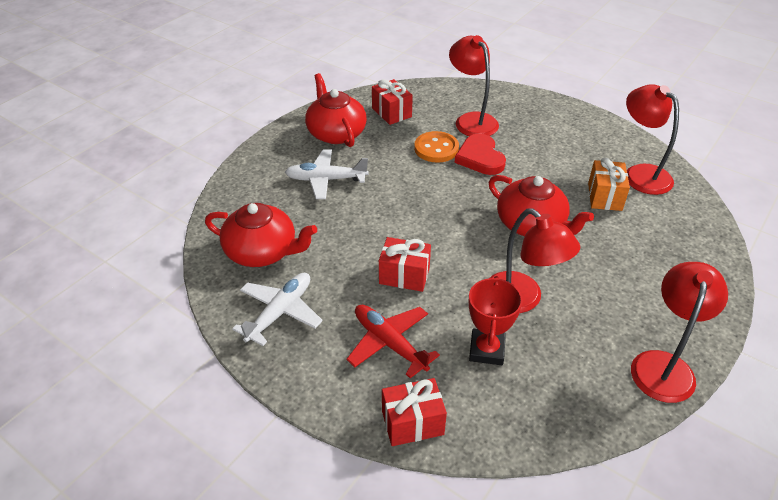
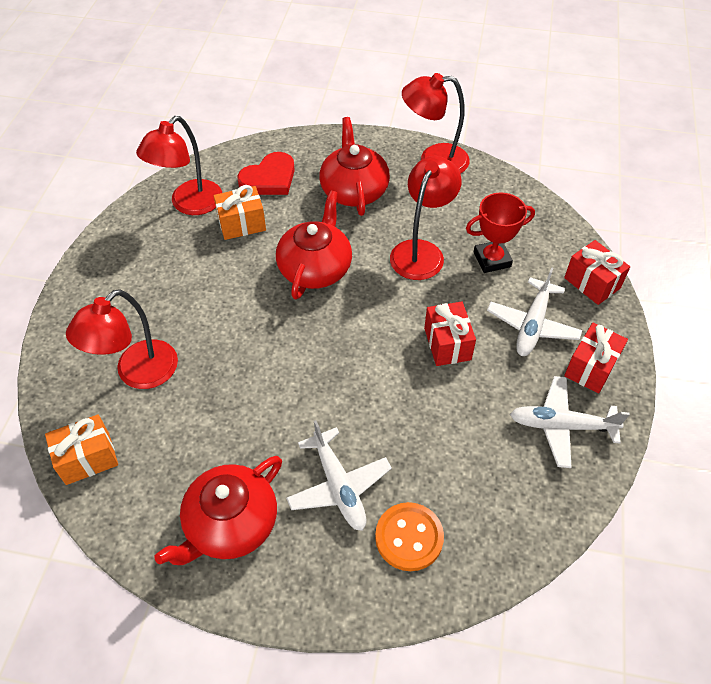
camera: 115 degrees left, 10 degrees up
(262, 251) = (497, 489): red teapot -> red teapot (354, 190)
(389, 343) = (532, 325): red plane -> white plane
(391, 112) = (150, 474): red gift -> red gift (591, 368)
(418, 94) = (88, 458): none -> orange gift
(436, 148) = (218, 390): orange button -> orange button (409, 537)
(480, 158) = (218, 341): red heart -> red heart (269, 178)

